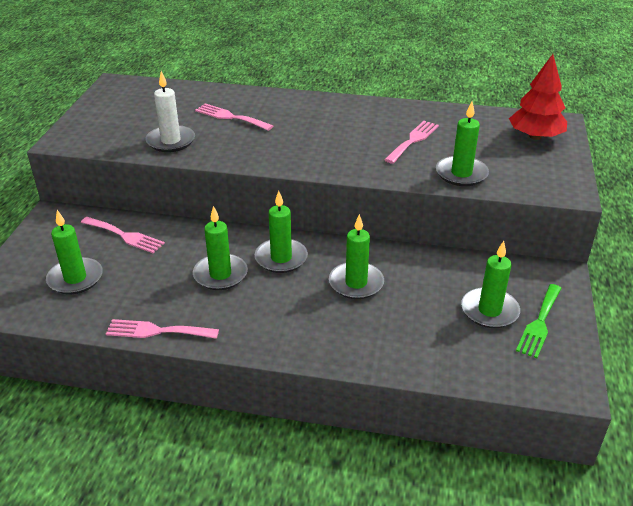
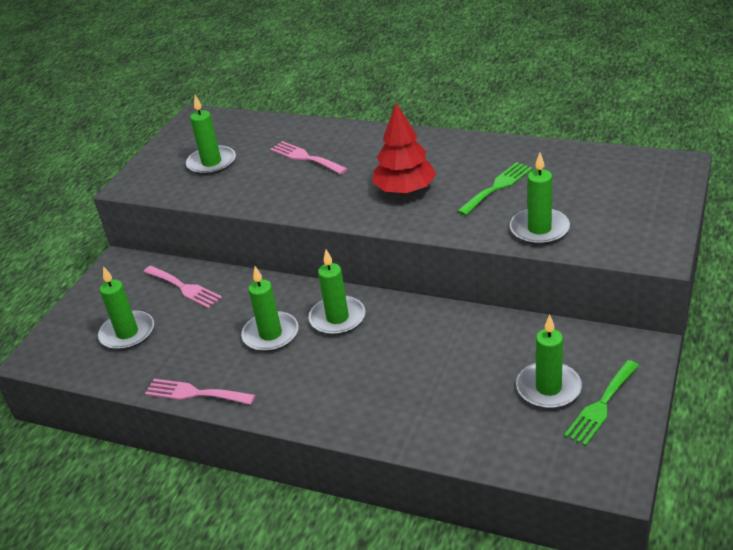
camera: 15 degrees right, 0 degrees up
(171, 141) = (236, 186): white candle -> none
(356, 283) = (410, 350): green candle -> green candle (211, 163)
(413, 140) = (497, 187): pink fork -> green fork
(535, 136) = (642, 183): red tree -> red tree (405, 190)

